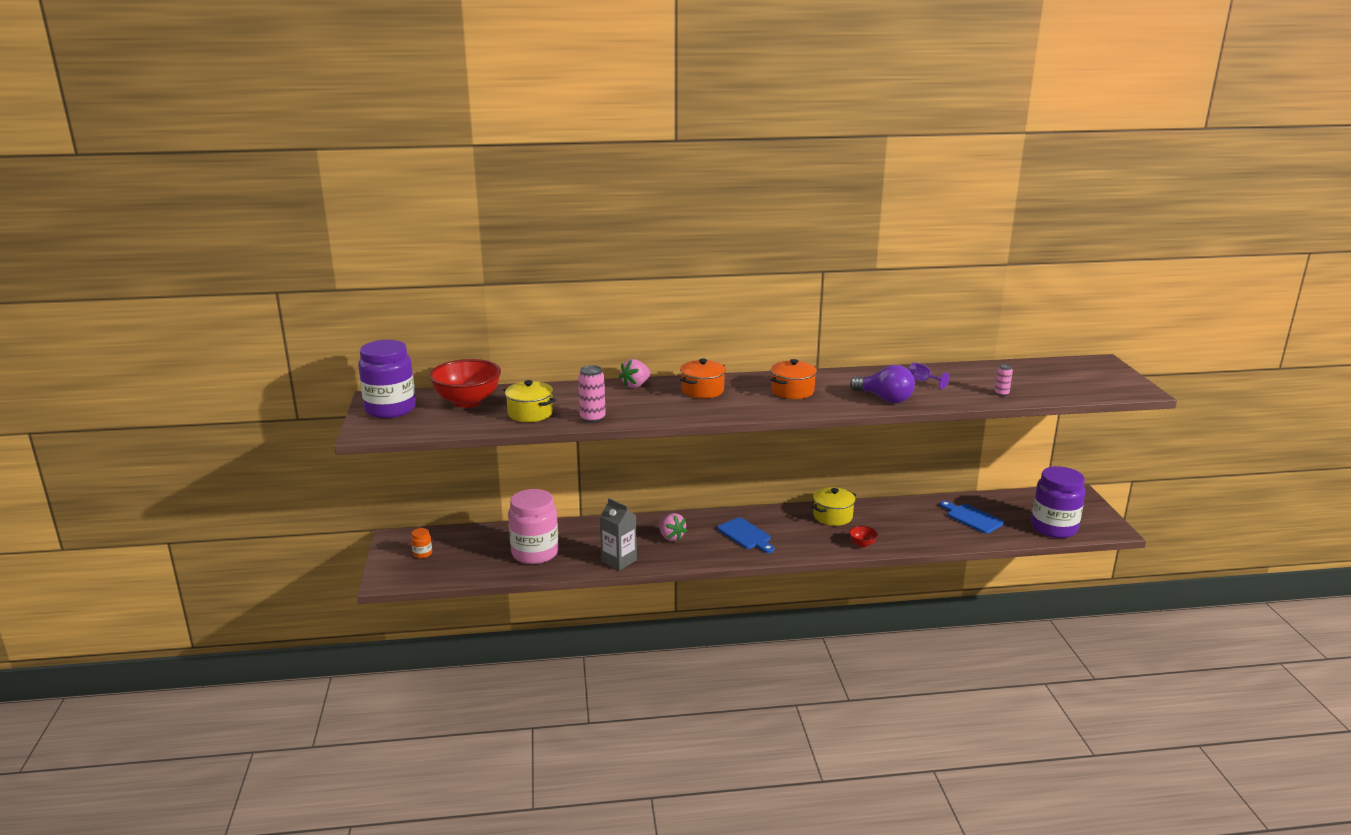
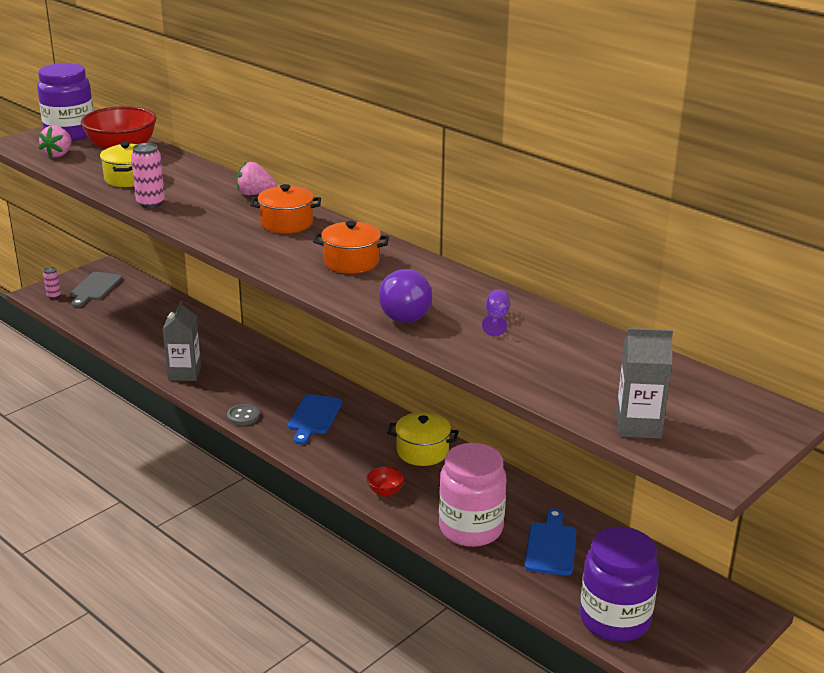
camera: 50 degrees right, 5 degrees up
(422, 554) = (95, 288): orange jar -> grey cutting board
(535, 553) = (151, 331): pink jar -> pink jar (471, 528)
(671, 537) = (259, 380): pink strawberry -> pink strawberry (58, 154)
(710, 559) = (243, 416): none -> grey button
(1001, 394) = (535, 375): pink can -> pink can (54, 296)
(1081, 391) = (638, 426): none -> grey carton

